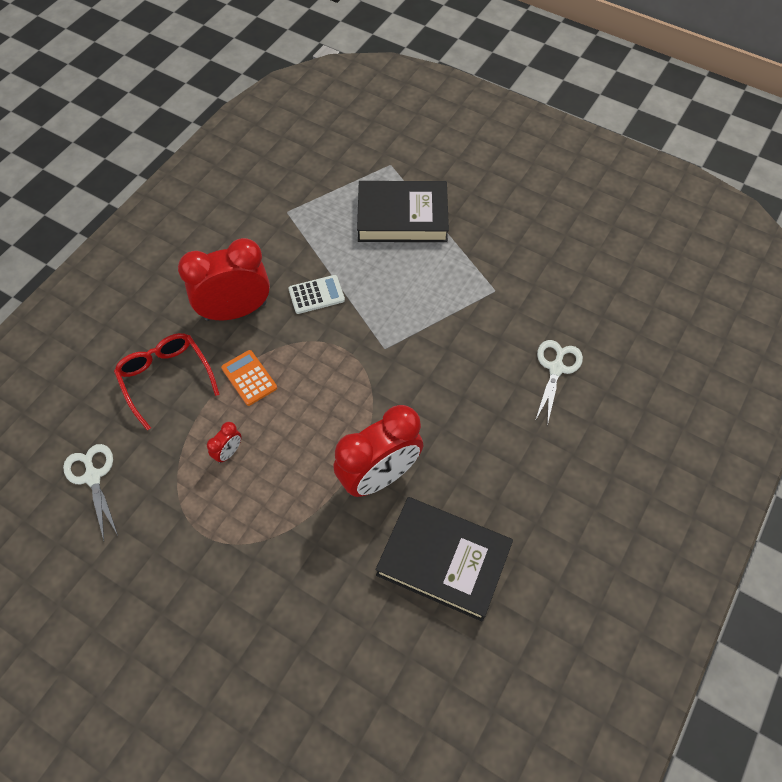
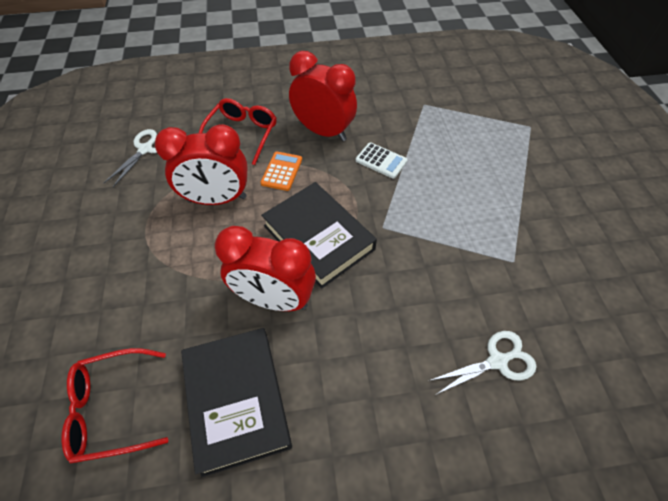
camera: 50 degrees right, 5 degrees down
(229, 452) = (217, 199): red clock -> red clock, size x2.40
(373, 658) = (113, 408): none -> red glasses
(402, 217) = (499, 162): black book -> black book (318, 237)

